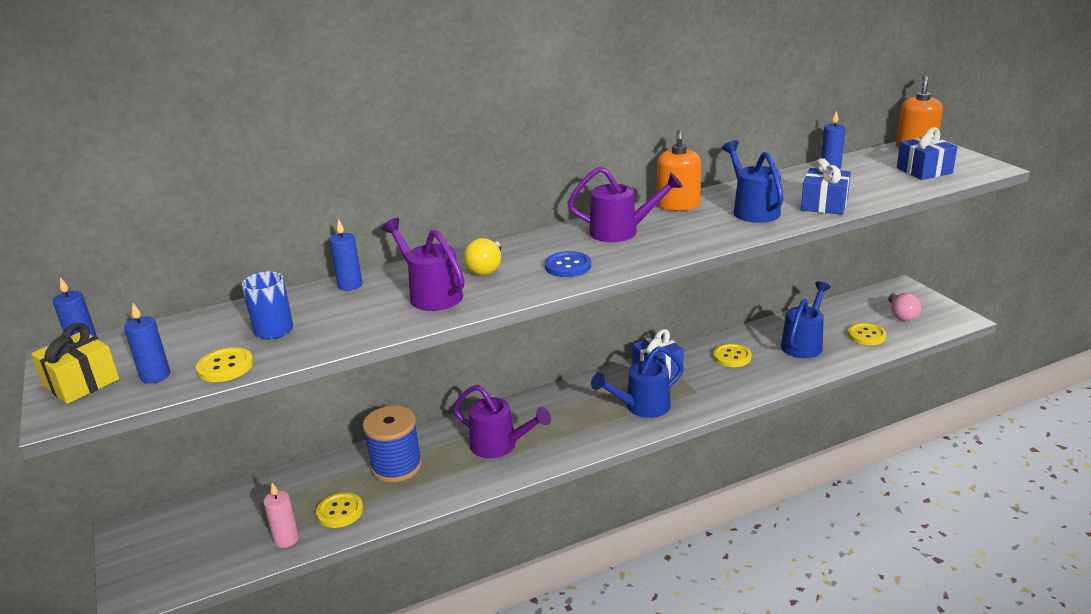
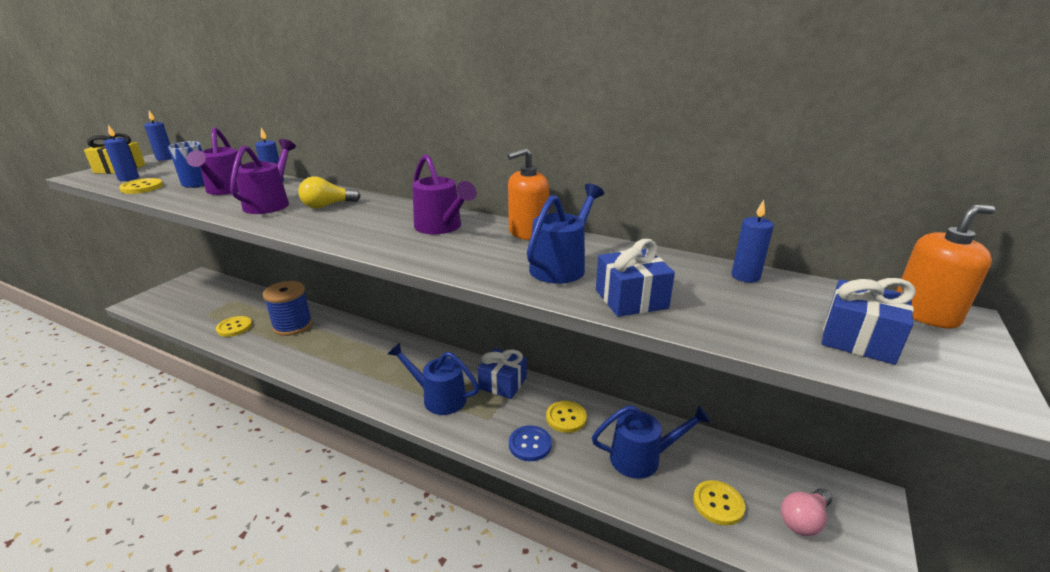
camera: 50 degrees right, 0 degrees up
(286, 539) = (200, 322): pink candle -> none
(500, 446) = (339, 354): purple watering can -> purple watering can (225, 190)
(568, 266) = (351, 228): blue button -> blue button (530, 444)

